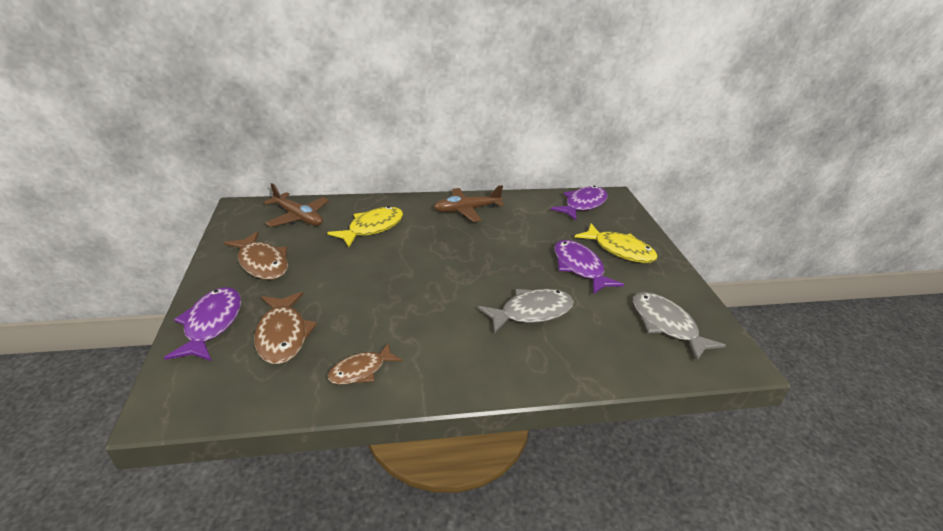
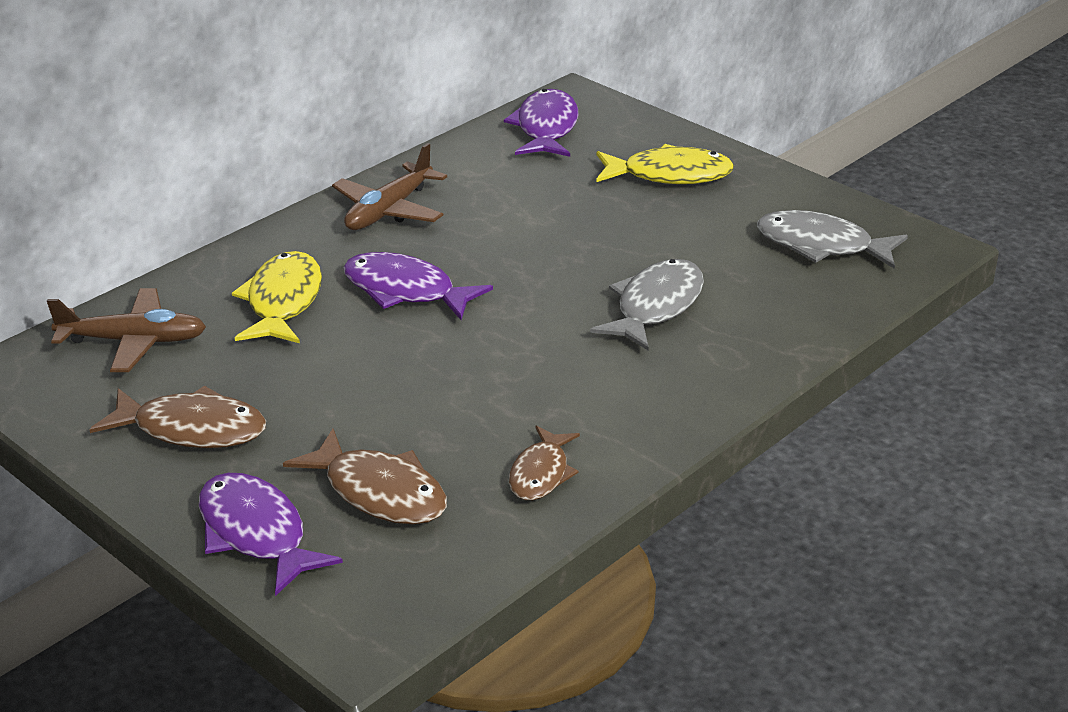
camera: 35 degrees left, 0 degrees up
(579, 267) = (646, 222): purple fish -> purple fish (405, 291)

